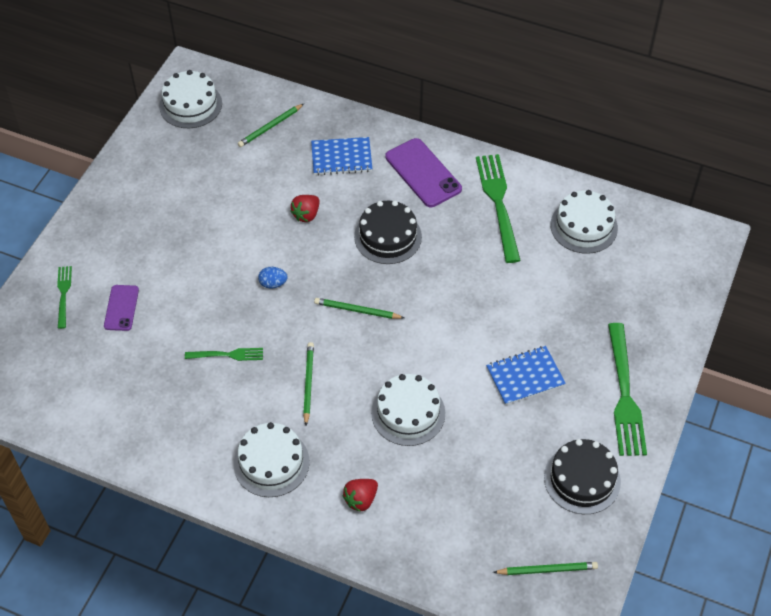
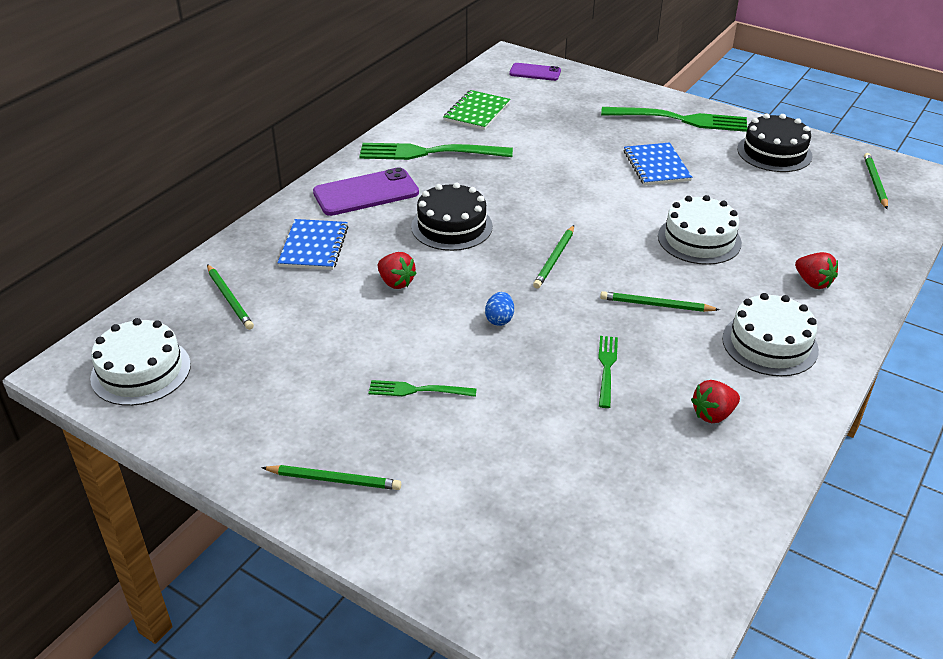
camera: 80 degrees left, 15 degrees down
(63, 294) = (466, 540): green fork -> green fork (417, 390)
(106, 221) = (334, 480): none -> green pencil
(121, 308) = (508, 470): purple phone -> purple phone (535, 72)
(186, 423) = (713, 414): none -> red strawberry
(583, 226) = (477, 112): white cake -> green notebook

